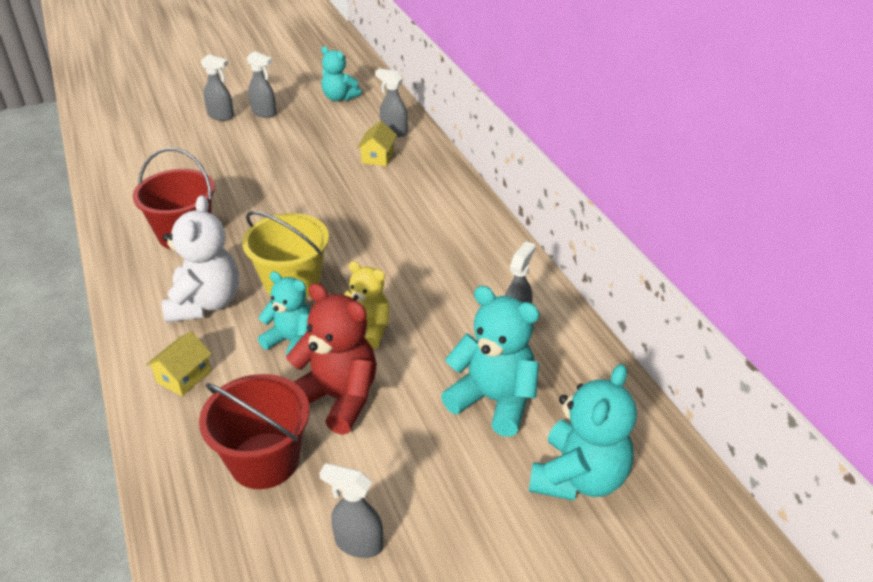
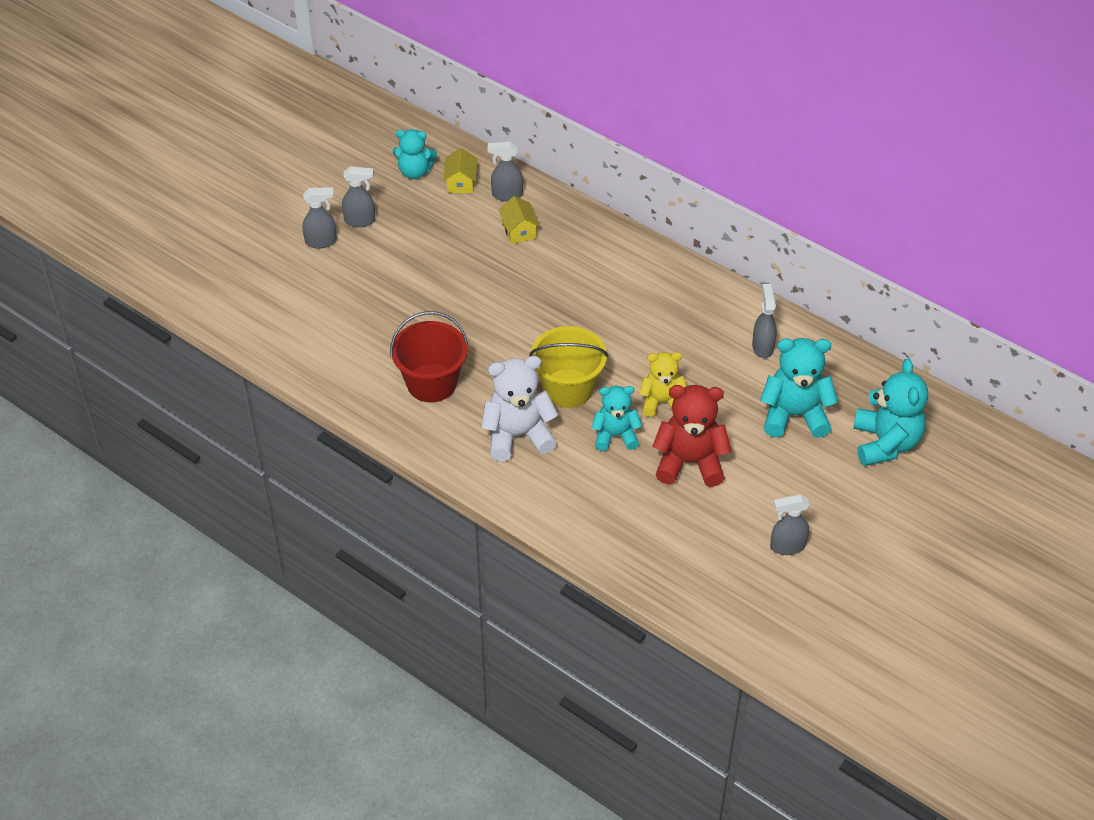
camera: 30 degrees left, 10 degrees up
(184, 376) = (565, 498): yellow house -> yellow house (461, 183)
(205, 303) = (518, 435): white teddy bear -> white teddy bear turned 75 degrees counterclockwise
(264, 460) = (681, 526): red bucket -> none

